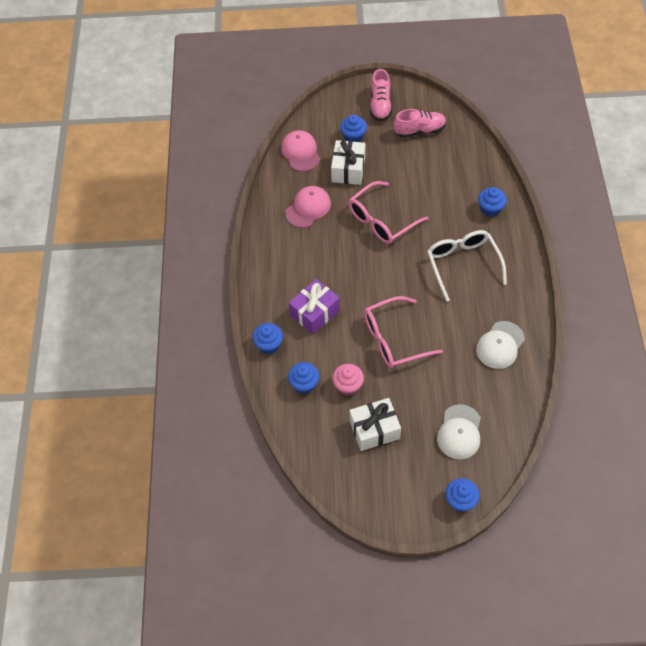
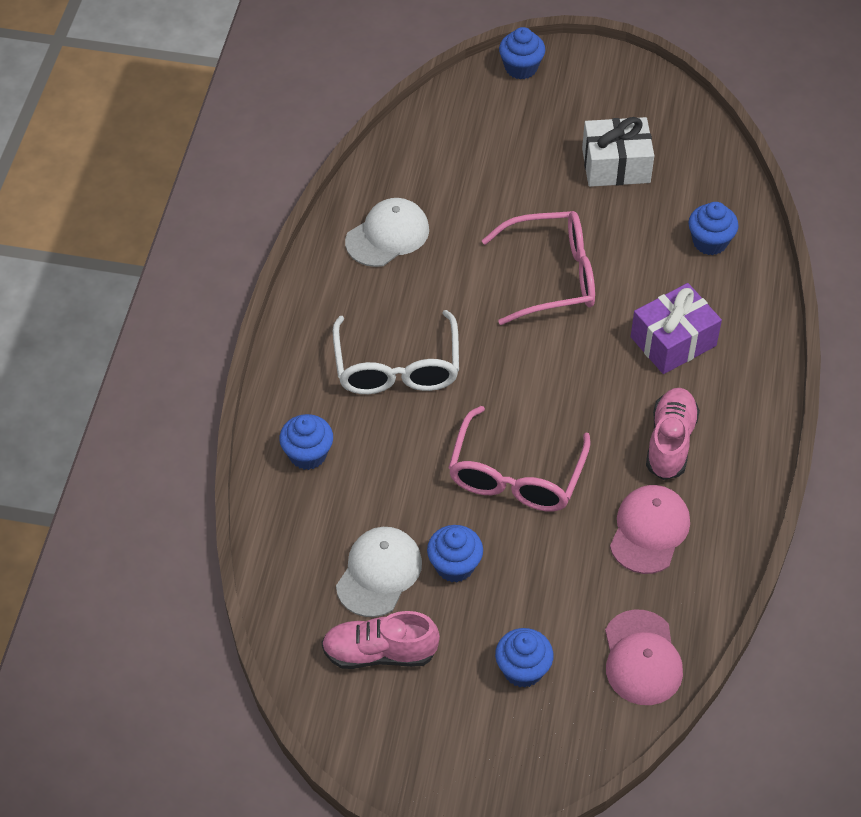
camera: 170 degrees left, 5 degrees down
(269, 345) = (758, 308): blue cupcake -> blue cupcake (454, 566)
(308, 208) = (649, 531): pink cap -> pink cap turned 150 degrees clockwise
(348, 169) = (552, 595): white gift -> none
(348, 386) = (641, 227): pink cupcake -> none
(380, 105) = (442, 738): pink shoe -> pink shoe (670, 442)
(381, 220) = (515, 476): pink glasses -> pink glasses turned 135 degrees clockwise
(459, 432) = (493, 140): white cap -> white cap (379, 573)

